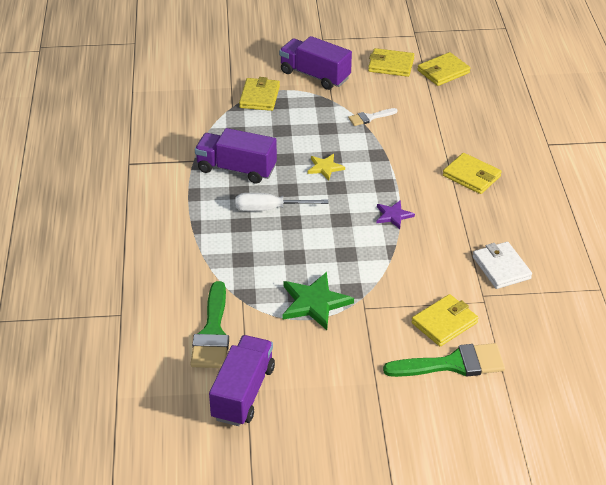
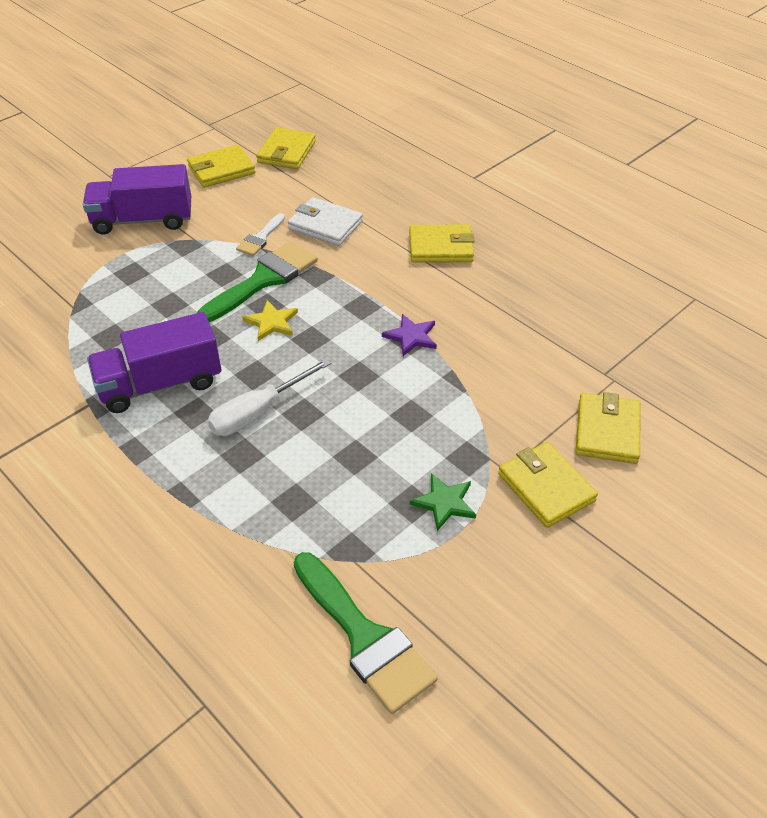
camera: 40 degrees left, 5 degrees up
(243, 393) = (498, 700): purple truck -> none
(259, 97) = (98, 277): yellow wallet -> yellow wallet (546, 487)
(314, 303) = (444, 502): green star -> green star, size x0.58
(453, 364) = (673, 476): green brush -> green brush (264, 280)
(501, 268) = (585, 331): white wallet -> white wallet (325, 225)

